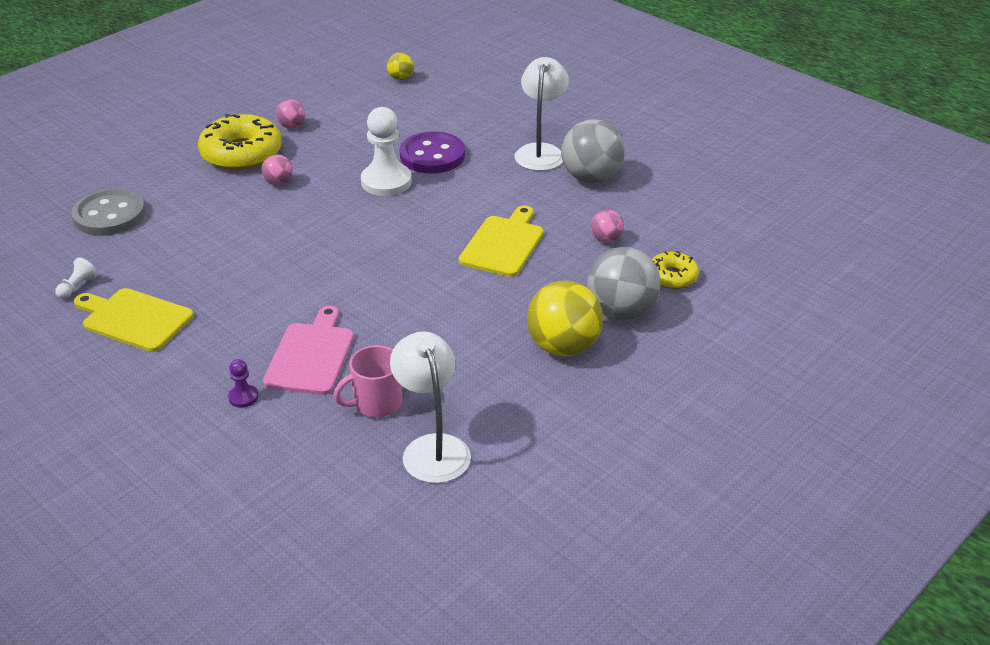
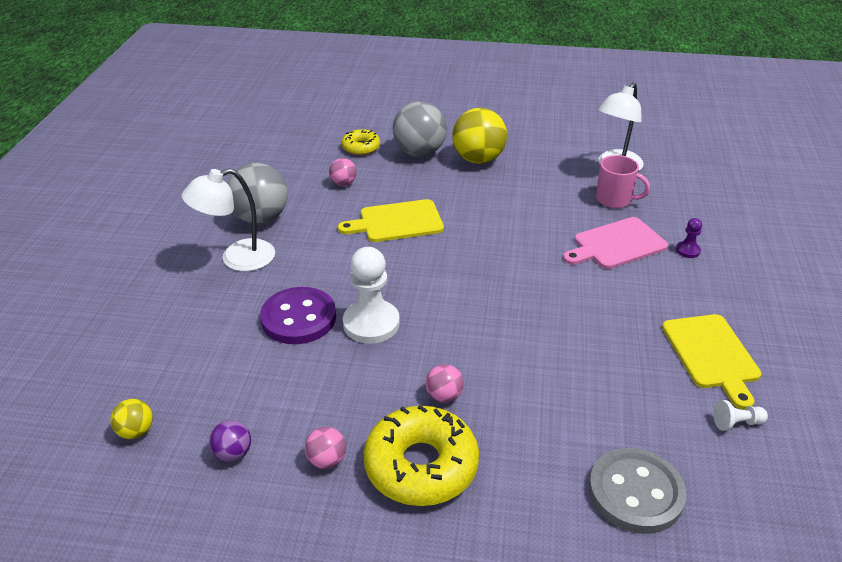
camera: 125 degrees left, 0 degrees up
(340, 101) = (233, 453): none -> purple ball

